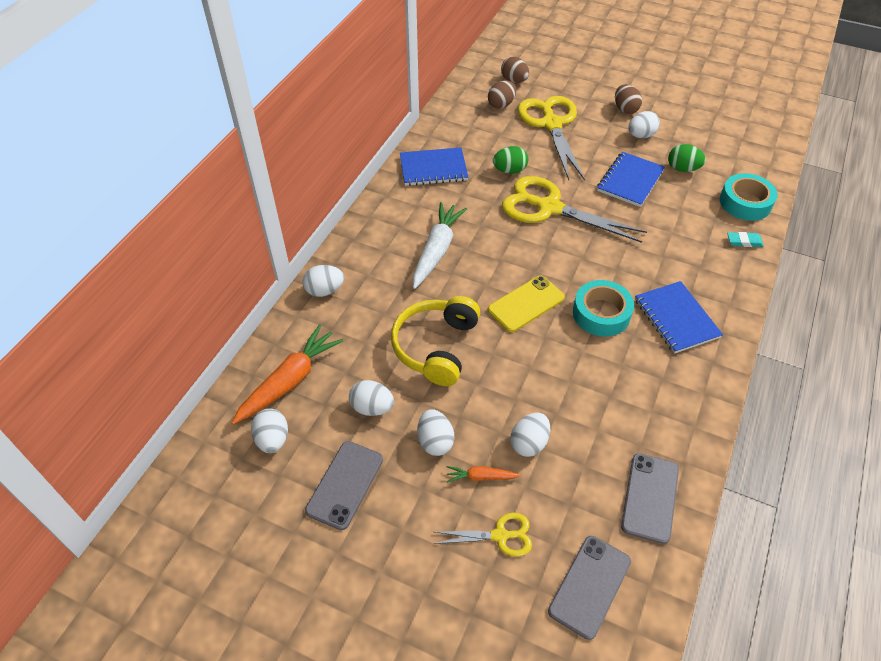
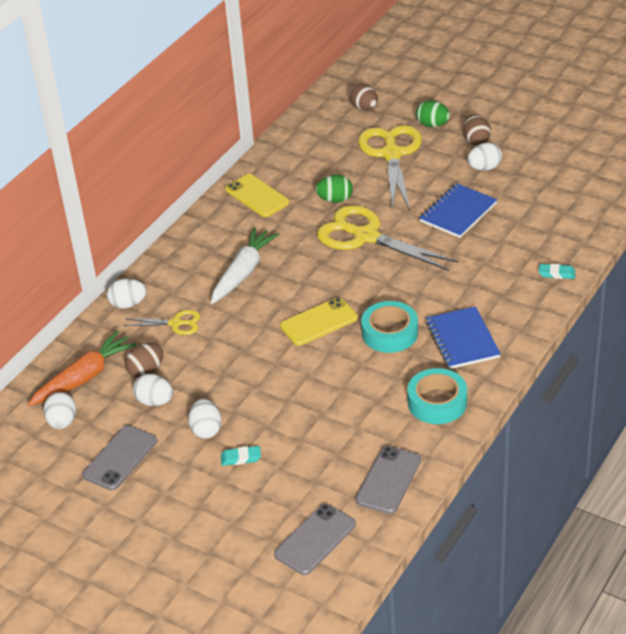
camera: 10 degrees right, 10 degrees down
(433, 168) = (257, 196): blue notebook -> yellow phone
(435, 347) = (223, 355): yellow headphones -> none
(481, 477) = (241, 458): orange carrot -> turquoise eraser
(500, 535) = (247, 501): yellow scissors -> yellow scissors (176, 323)
(501, 104) = (343, 133): brown egg -> brown egg (146, 371)
(529, 443) = (291, 435): white egg -> none
(682, 169) = (518, 202): green egg -> green egg (432, 125)
(745, 202) = (572, 237): turquoise tape -> turquoise tape (437, 402)

